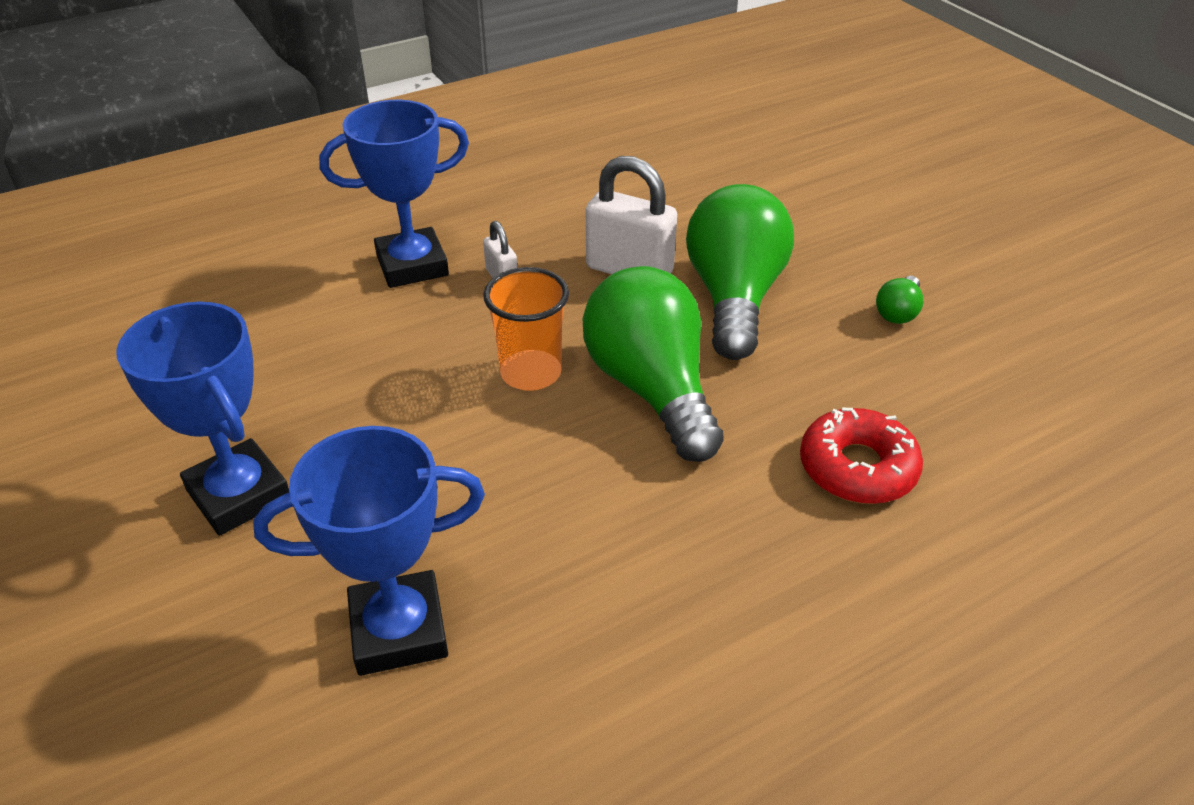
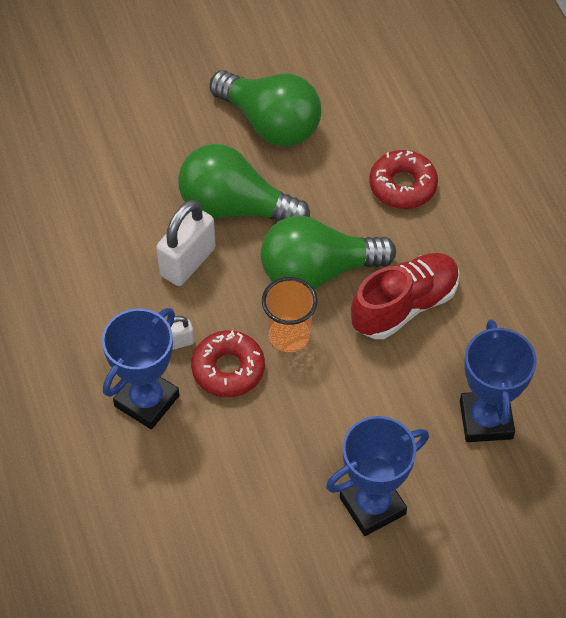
camera: 80 degrees left, 15 degrees up
(412, 265) = (147, 401): blue trophy -> blue trophy turned 45 degrees clockwise
(467, 324) = (228, 369): none -> red donut
(615, 494) = (404, 305): none -> red shoe
(898, 312) = (270, 123): green light bulb -> green light bulb, size x2.40

